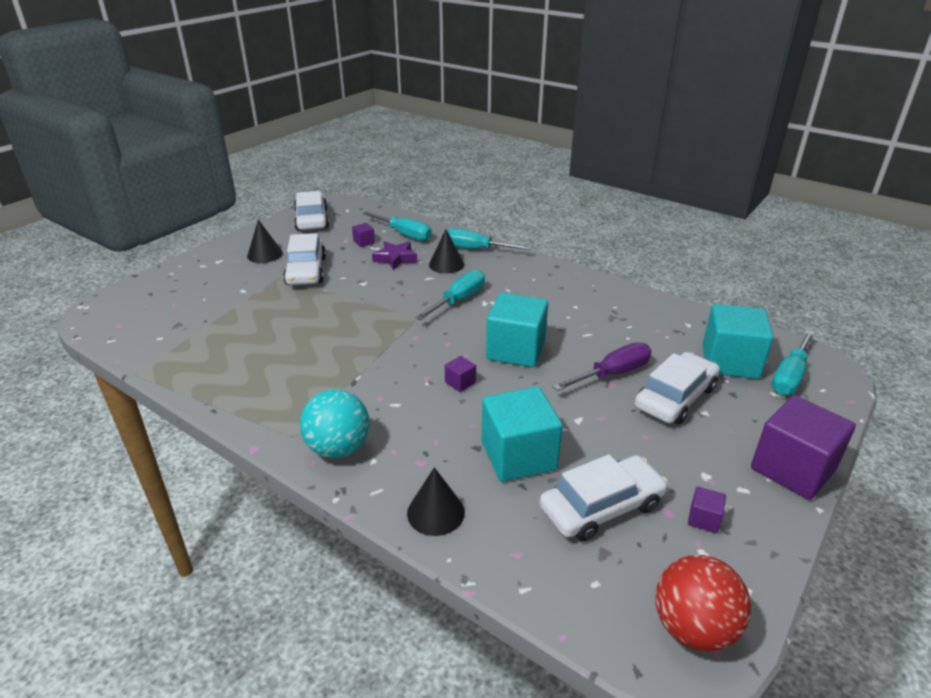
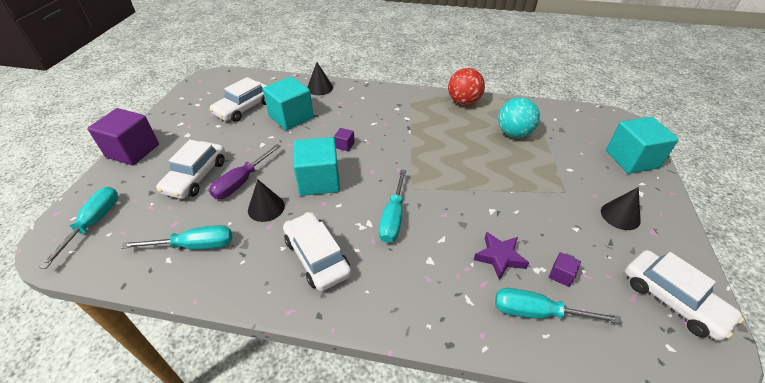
camera: 155 degrees right, 10 degrees up
(306, 271) = (555, 207): white car -> white car (317, 256)
(338, 448) = (383, 97): turquoise ball -> turquoise ball (514, 133)
(446, 264) = (441, 267): black cone -> black cone (266, 208)
(474, 249) = (432, 313): turquoise screwdriver -> turquoise screwdriver (195, 245)
(693, 628) = (206, 83): red ball -> red ball (463, 102)
(703, 519) = (193, 115): purple cube -> none
(730, 361) = (141, 223): turquoise cube -> turquoise cube (631, 159)

